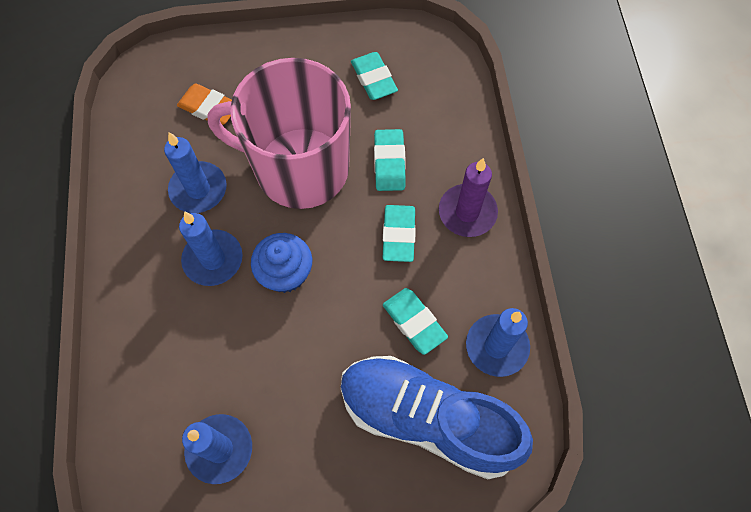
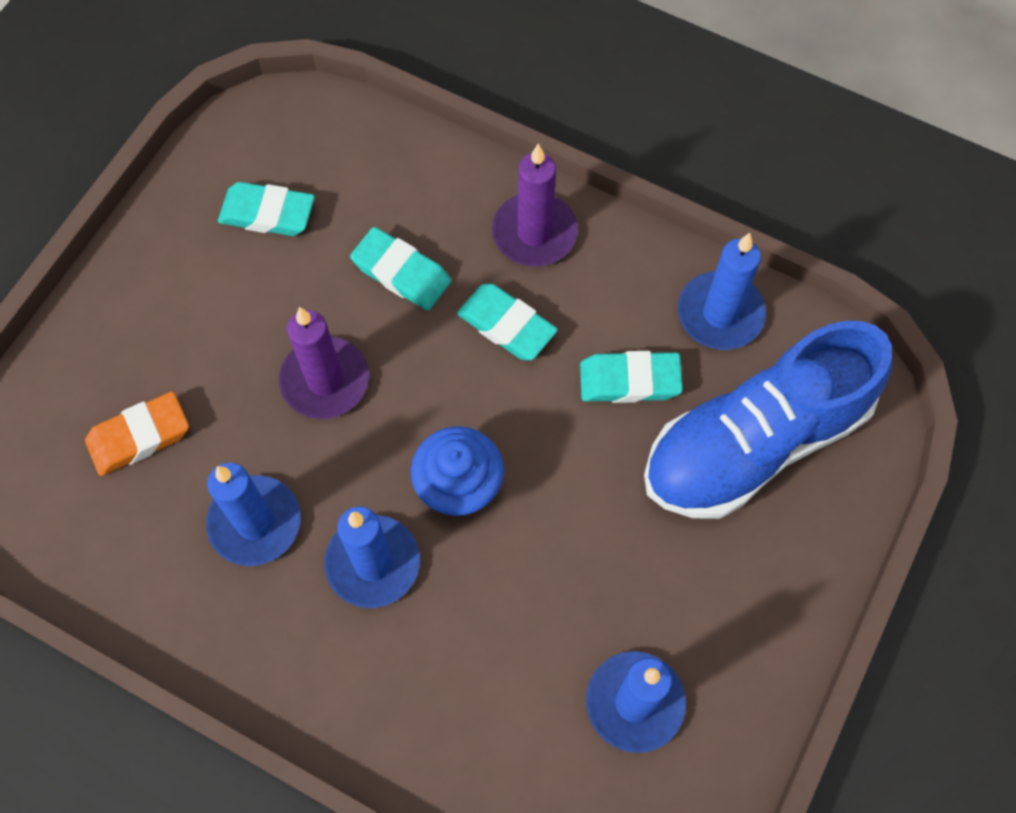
camera: 55 degrees left, 0 degrees up
(299, 168) = (325, 380): pink mug -> purple candle

